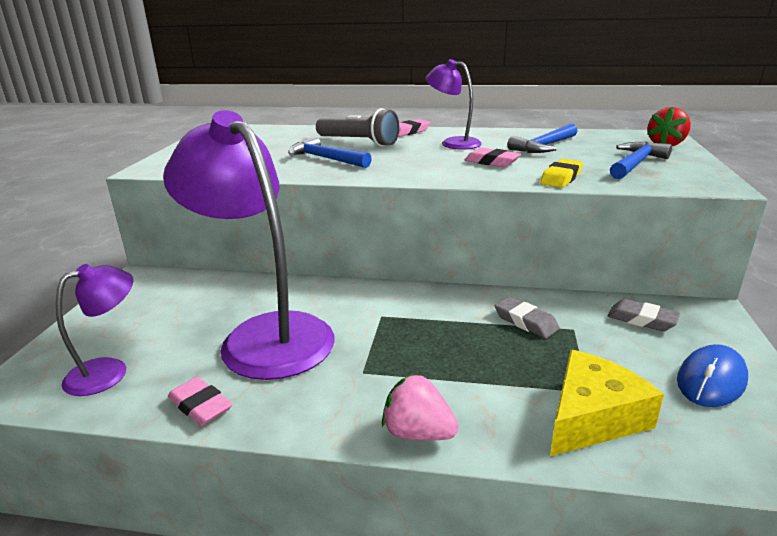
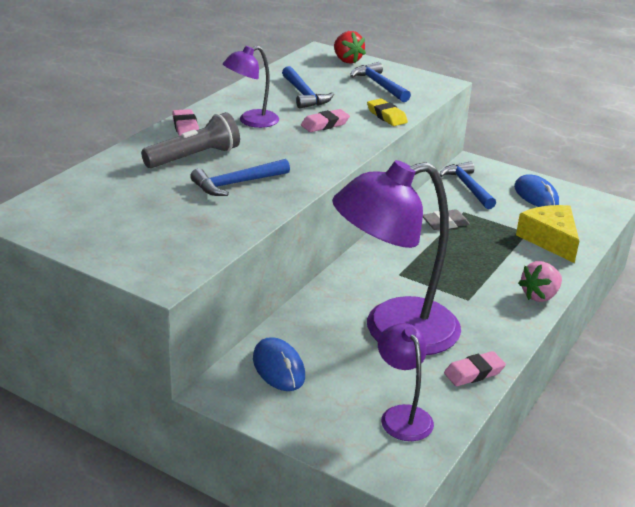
camera: 70 degrees left, 5 degrees up
(179, 292) = (278, 367): none -> blue mouse
(642, 320) = (467, 187): grey eraser -> blue hammer

